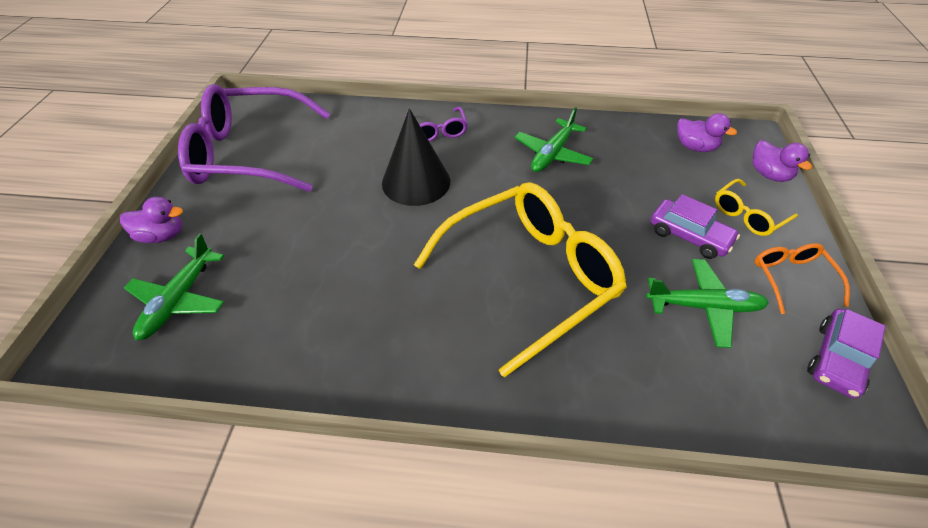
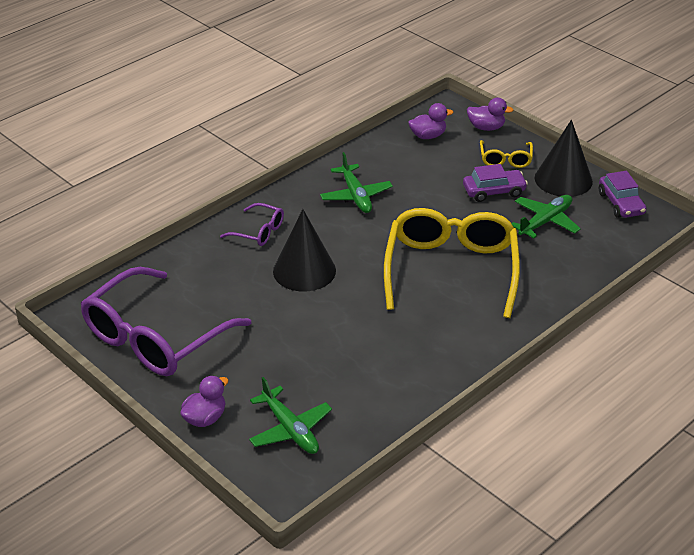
camera: 50 degrees left, 10 degrees down
(791, 278) = (563, 179): orange glasses -> black cone

